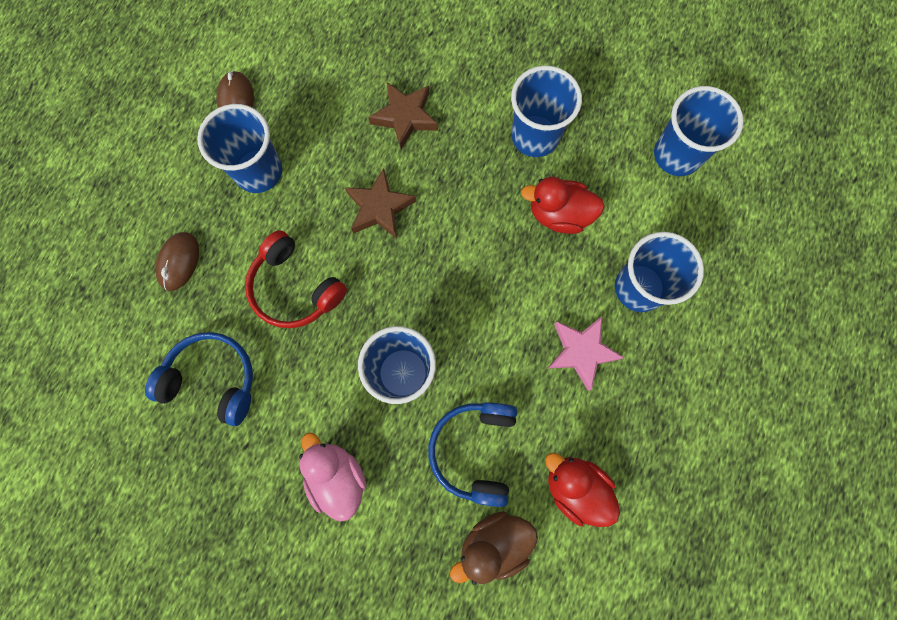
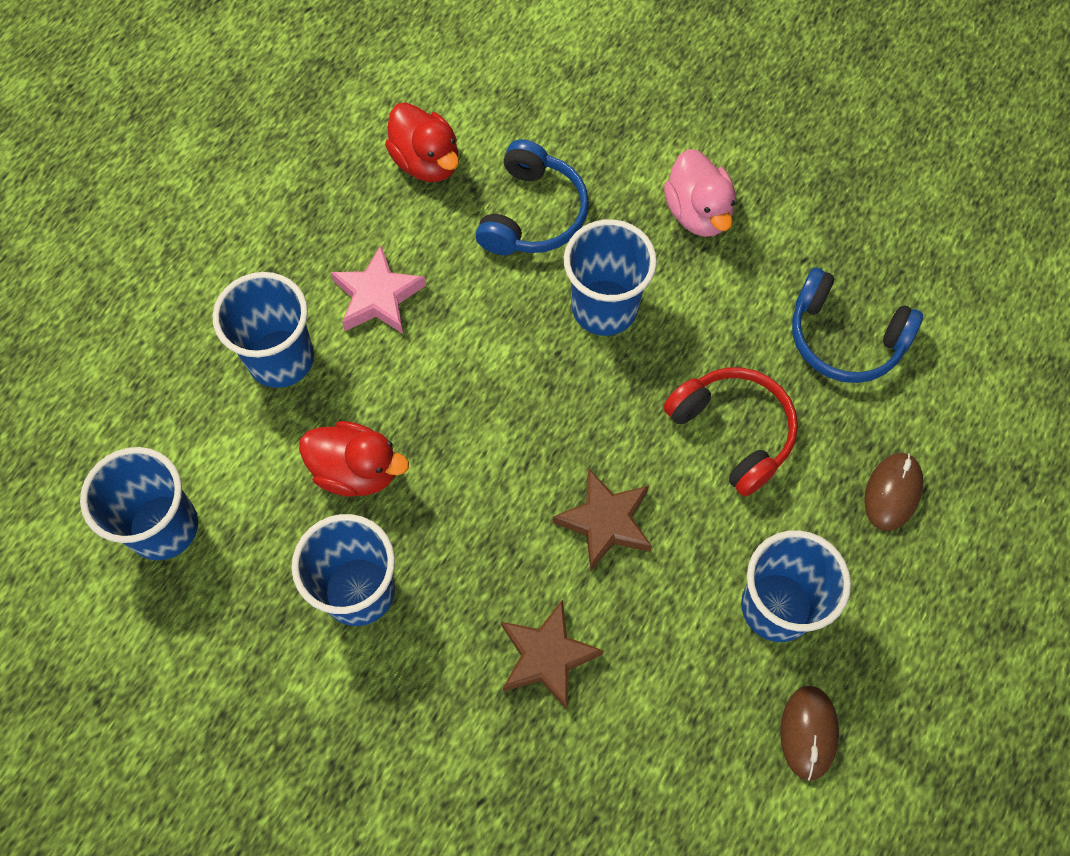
camera: 170 degrees left, 10 degrees down
(494, 543) = (530, 126): brown duck -> none

